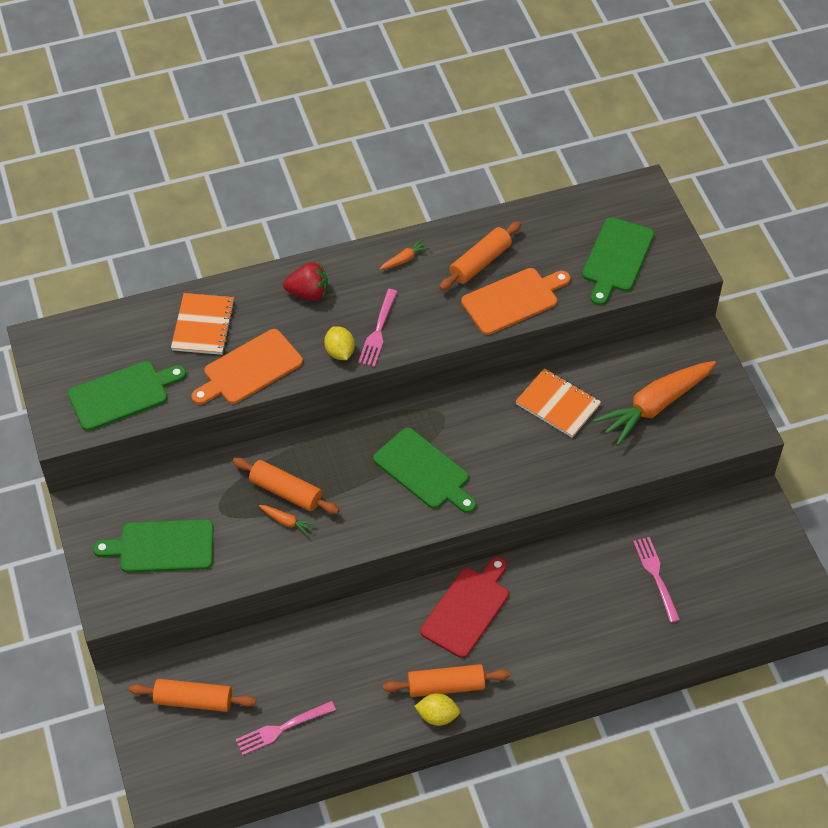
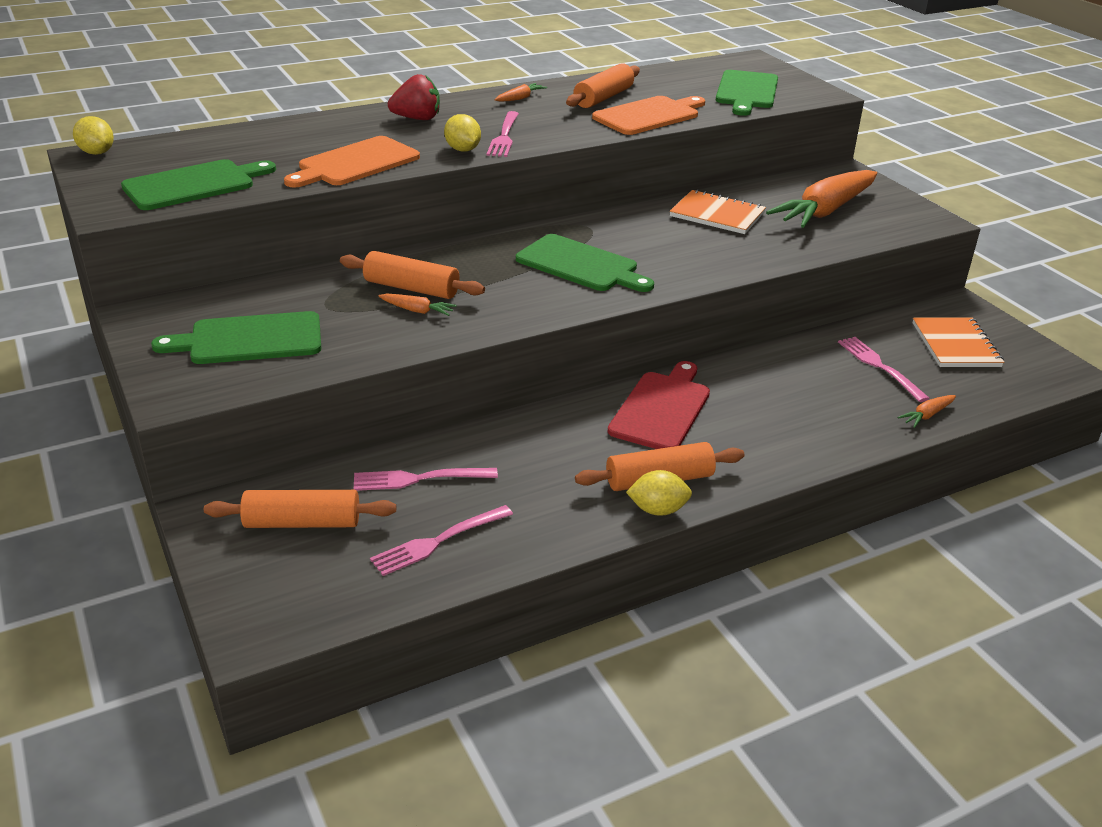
camera: 10 degrees left, 20 degrees down
(46, 336) = (97, 153): none -> yellow lemon
(203, 325) = (295, 140): orange notebook -> orange notebook (955, 345)
(276, 666) = (419, 479): none -> pink fork
(671, 638) = (927, 415): none -> orange carrot

